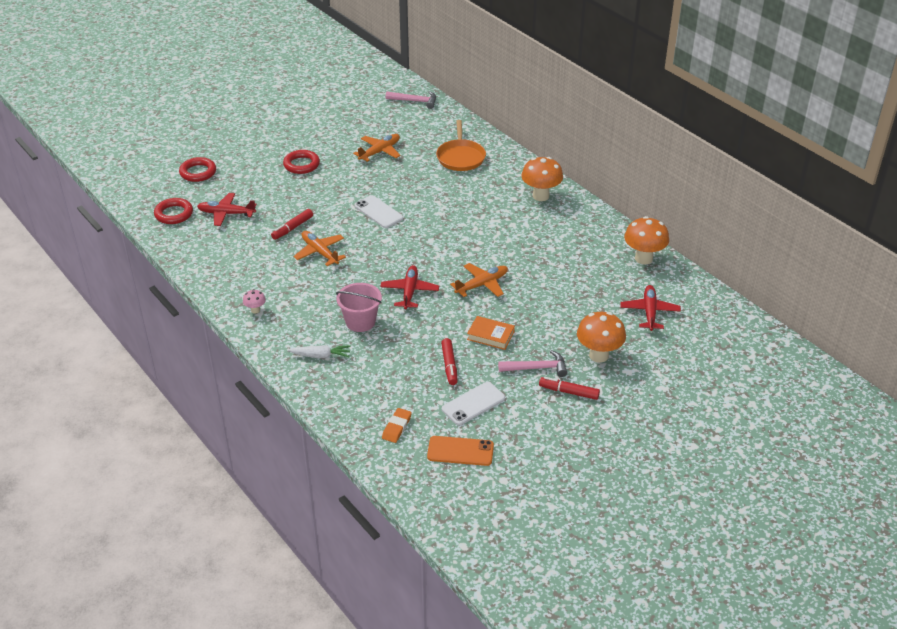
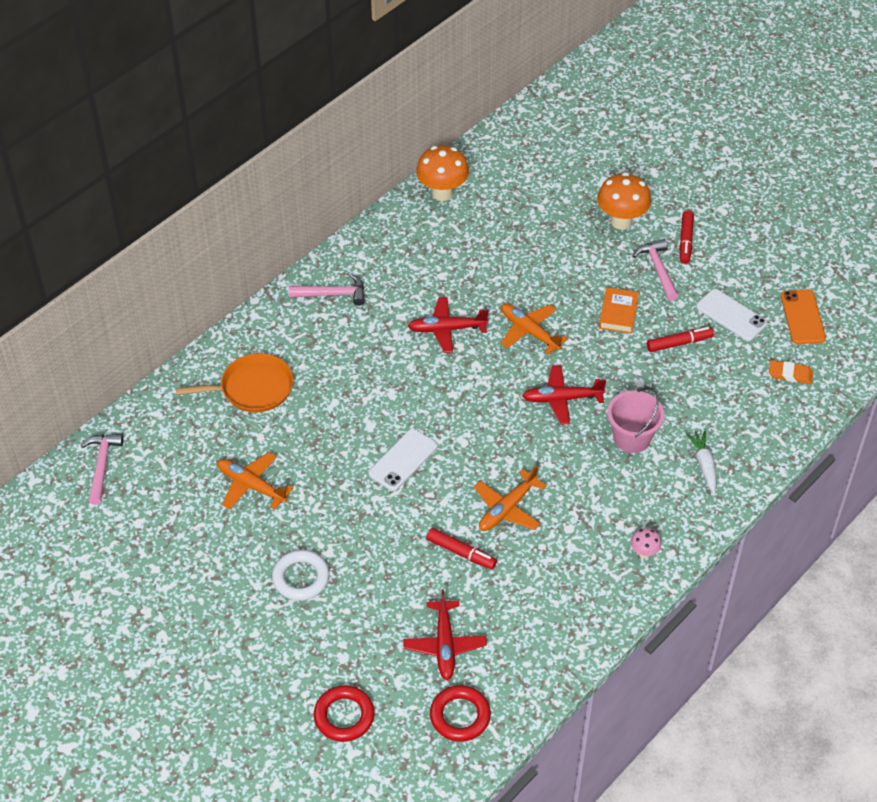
camera: 100 degrees left, 10 degrees up
(301, 165) = (301, 578): red ring -> white ring
(541, 196) = (333, 294): orange mushroom -> pink hammer
(649, 312) = (537, 185): red plane -> red plane (447, 329)

